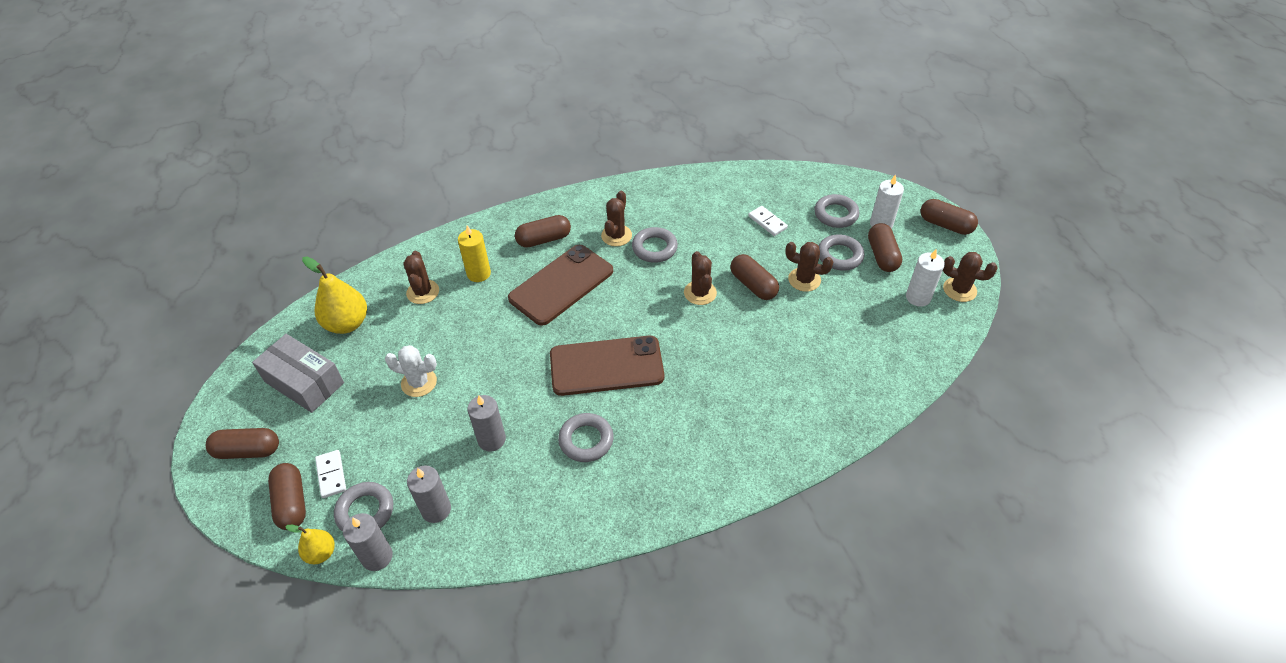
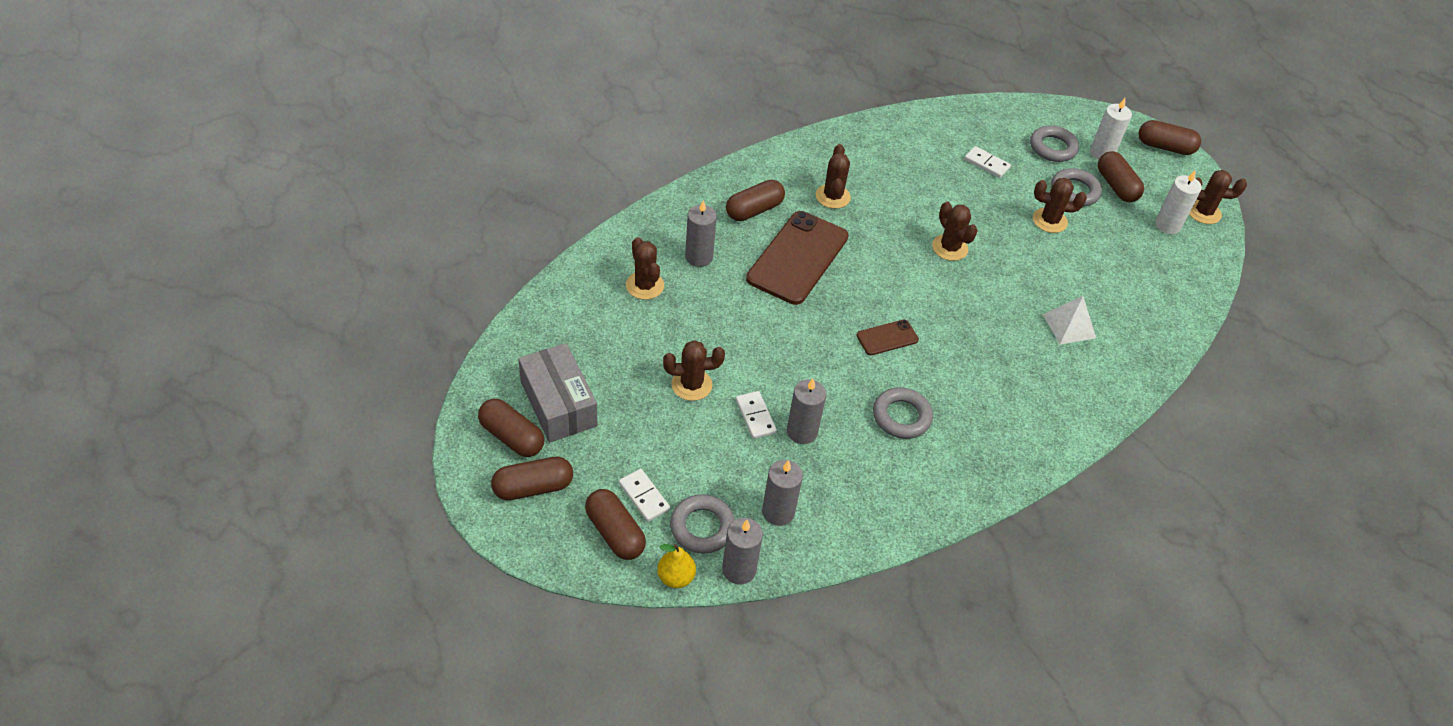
camera: 20 degrees left, 0 degrees up
(304, 382) = (558, 404): grey box -> grey box turned 45 degrees clockwise
(347, 323) = (574, 332): yellow pear -> none
(419, 382) = (691, 385): white cactus -> brown cactus
(458, 419) = (755, 416): none -> white domino
(478, 273) = (699, 257): yellow candle -> grey candle
(606, 366) = (887, 338): brown phone -> brown phone, size x0.47
(654, 248) = (880, 205): grey ring -> none
(753, 285) = (1000, 233): brown capsule -> brown capsule (512, 437)
(780, 379) = (1069, 326): none -> white pyramid

